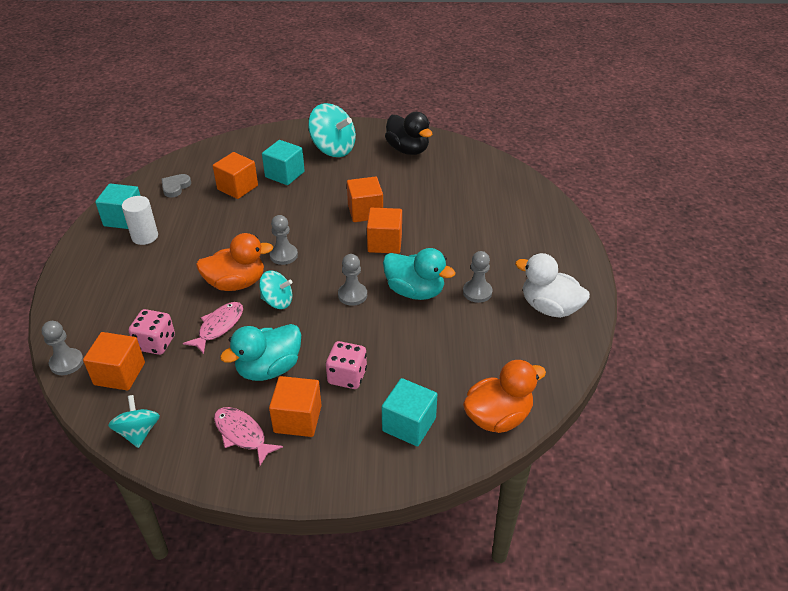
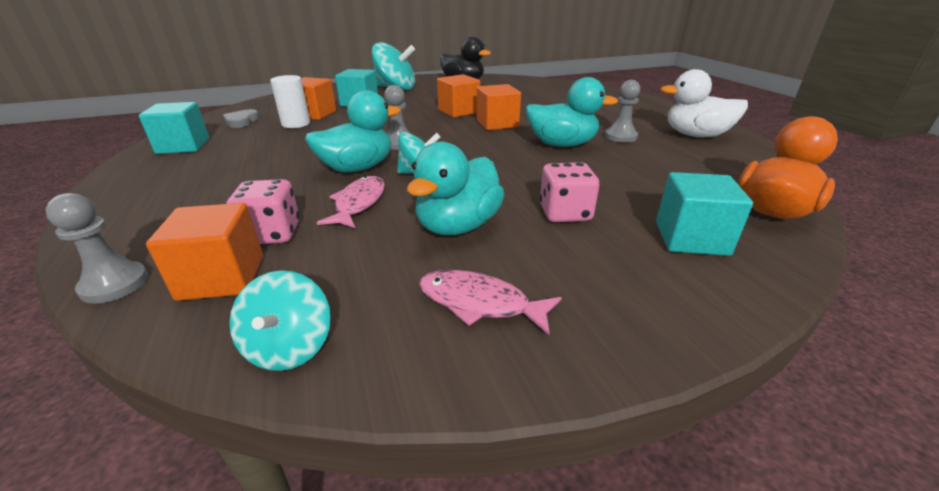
camera: 20 degrees left, 10 degrees down
(138, 432) = (290, 347): turquoise spinning top -> turquoise spinning top turned 150 degrees counterclockwise
(145, 236) = (216, 154): white cylinder -> white cylinder (296, 124)
(236, 283) = (357, 168): orange duck -> turquoise duck
(297, 419) = (545, 265): orange cube -> none
(352, 295) = (501, 156): grey pawn -> none

